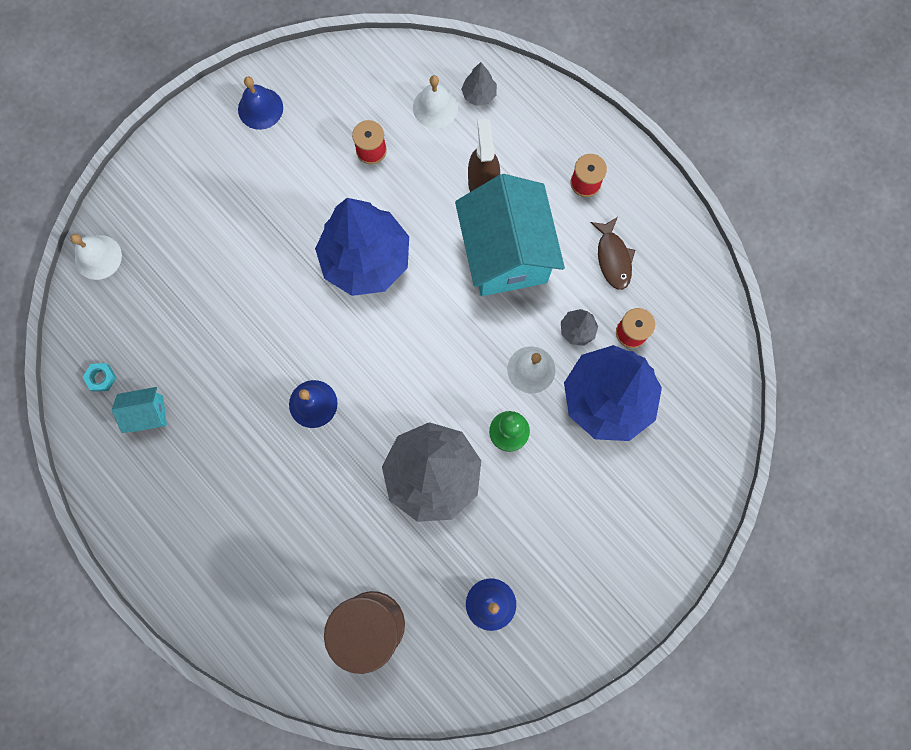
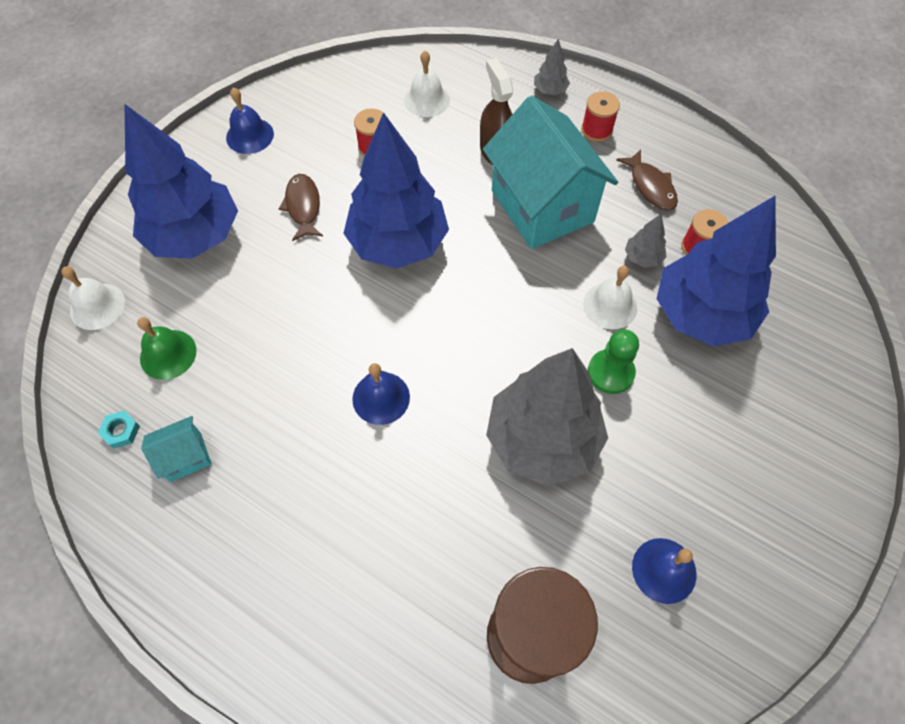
camera: 15 degrees left, 15 degrees down
(149, 318) = (168, 354): none -> green bell
(191, 207) = (195, 236): none -> blue tree
(292, 200) = (303, 206): none -> brown fish
(479, 95) = (466, 82): grey tree -> grey tree (550, 90)

